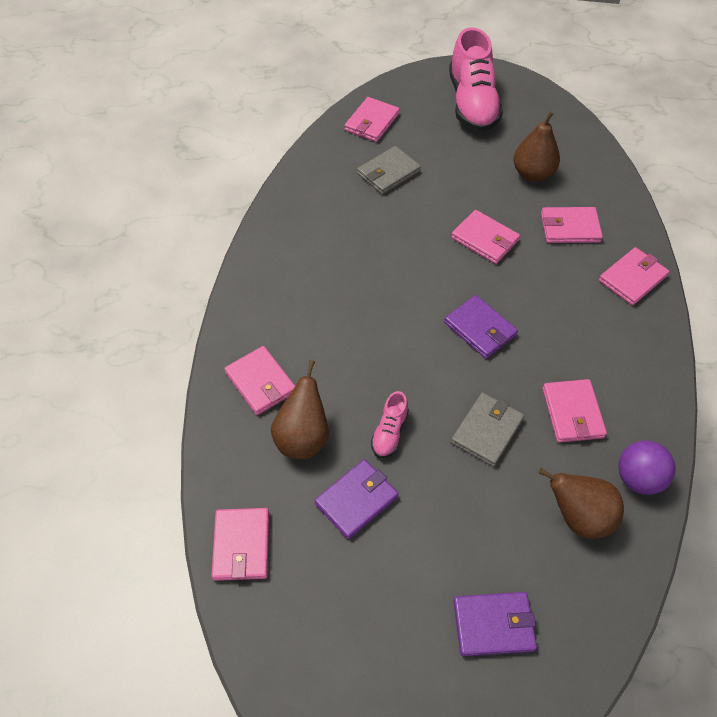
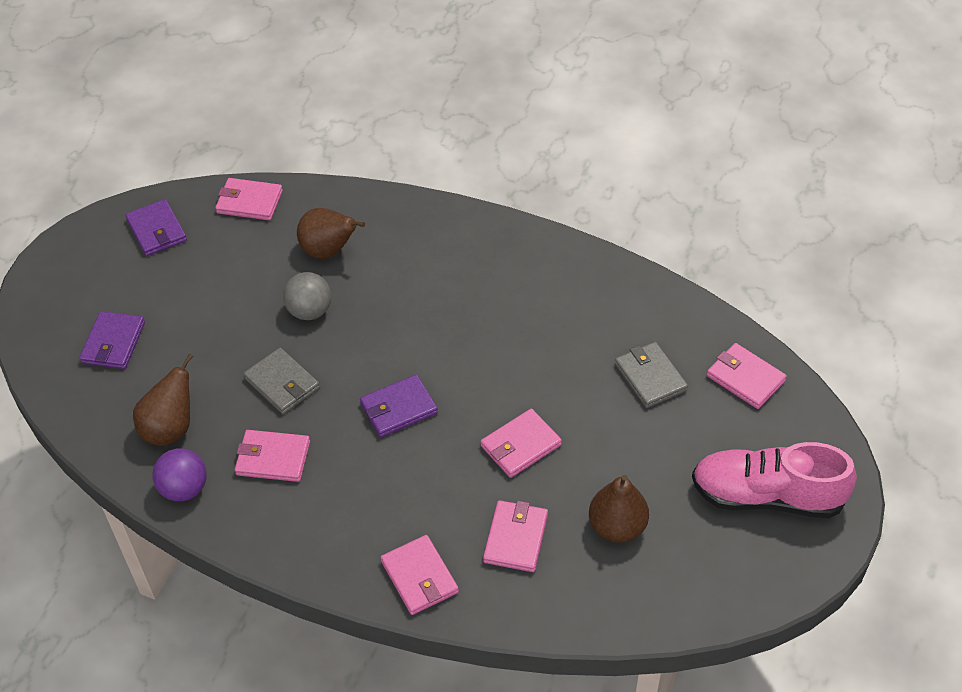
camera: 105 degrees right, 5 degrees down
(261, 382) = (396, 230): pink wallet -> none
(356, 500) = (255, 277): purple wallet -> purple wallet (157, 230)
(389, 432) = (310, 311): pink shoe -> grey ball

